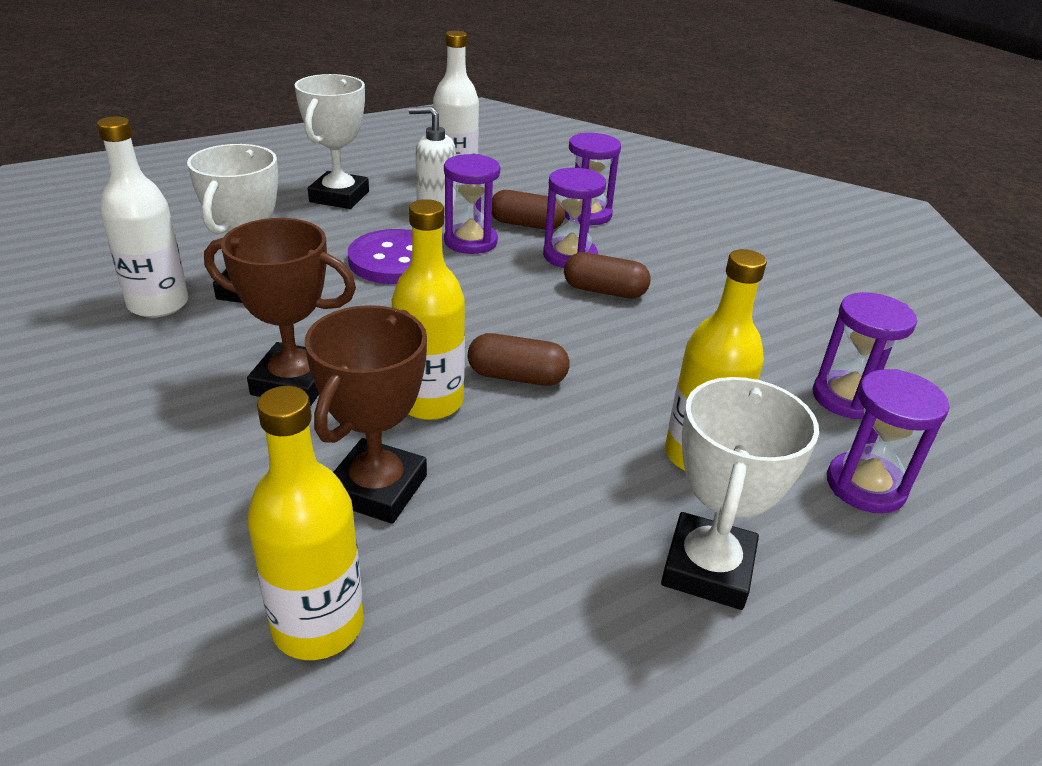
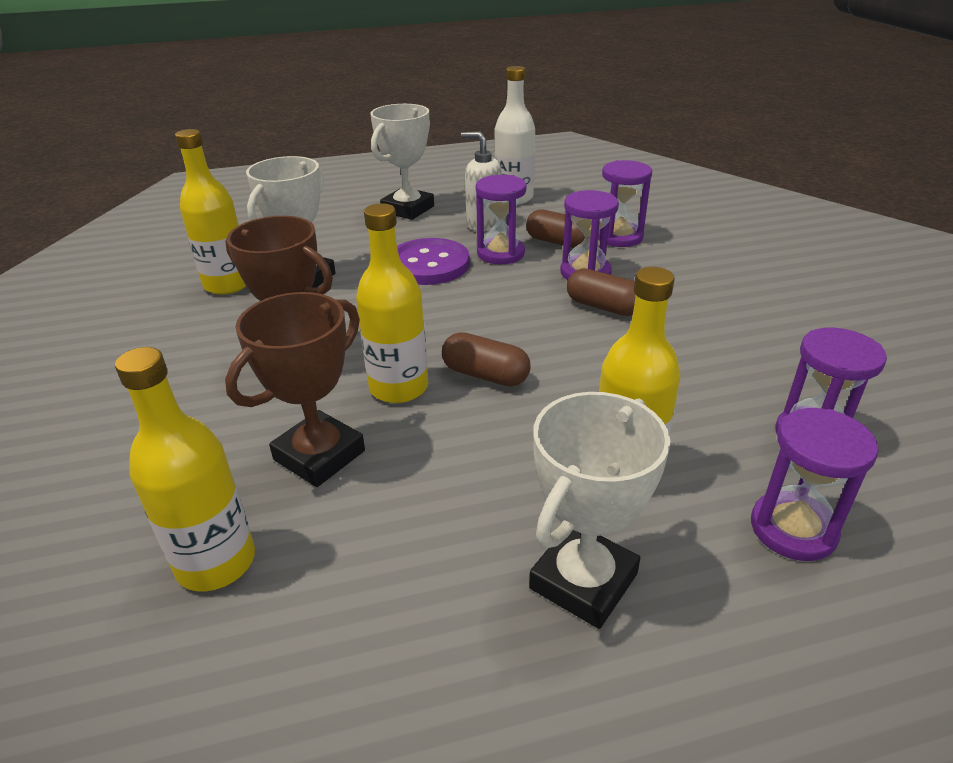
camera: 20 degrees right, 0 degrees up
(158, 304) = (227, 284): white bottle -> yellow bottle

